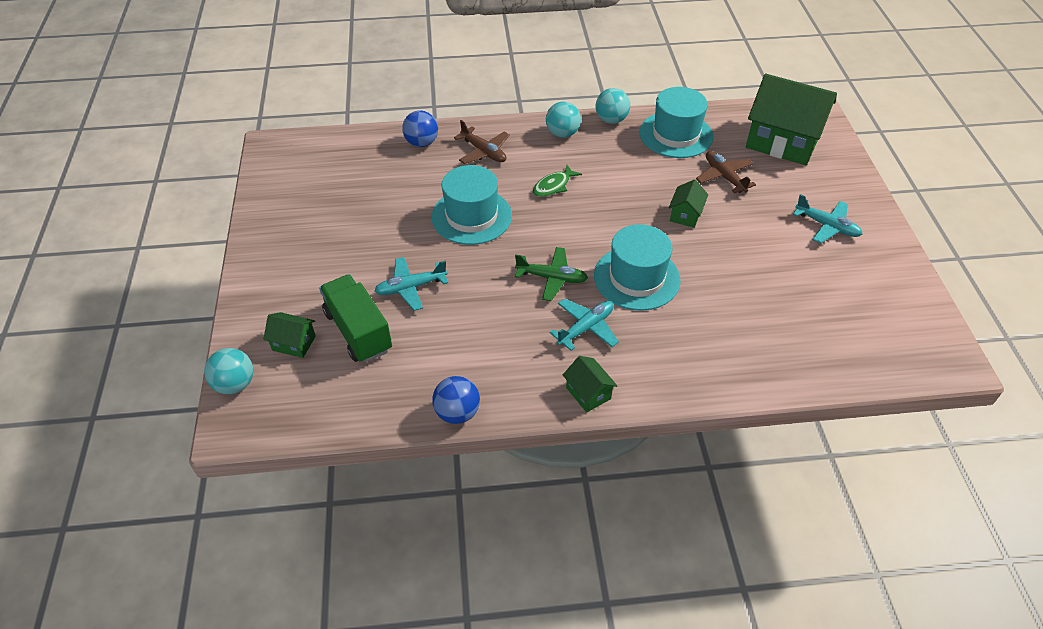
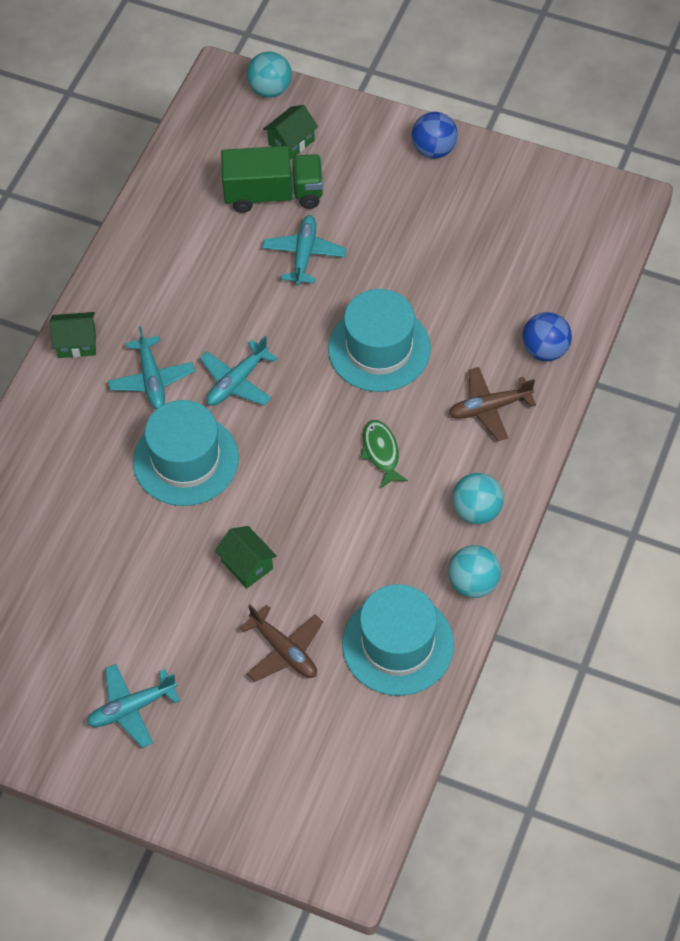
camera: 120 degrees right, 10 degrees up
(457, 413) = (126, 235): blue ball -> blue ball (434, 149)
(552, 278) = (237, 382): green plane -> turquoise plane
(724, 177) = (284, 650): brown plane -> brown plane turned 45 degrees clockwise
(782, 142) = (306, 769): green house -> none

